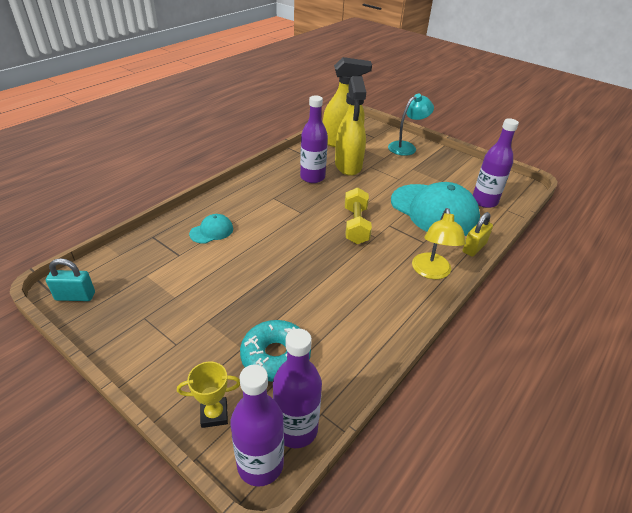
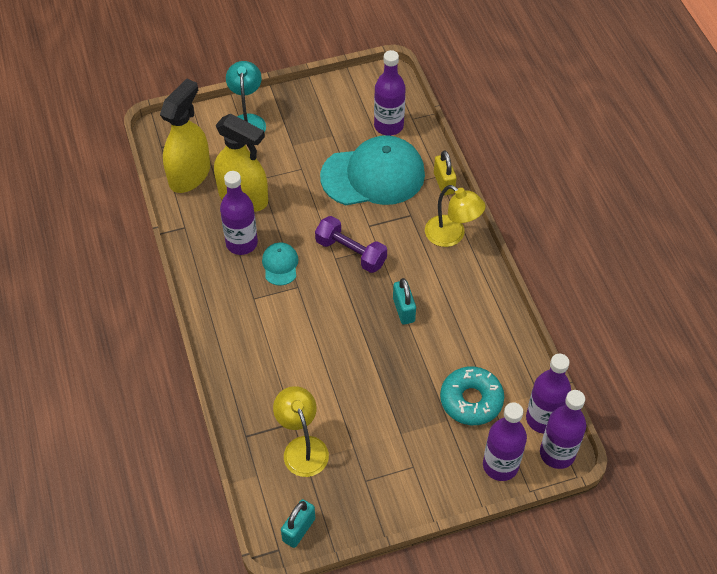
camera: 55 degrees left, 15 degrees up
(158, 268) = (302, 447): none -> yellow lamp
(211, 231) = (274, 379): turquoise cap -> turquoise cap (280, 265)
(214, 414) = (500, 465): yellow trophy -> purple bottle
(332, 273) = (403, 310): none -> turquoise padlock
(356, 225) = (351, 253): yellow dumbbell -> purple dumbbell

